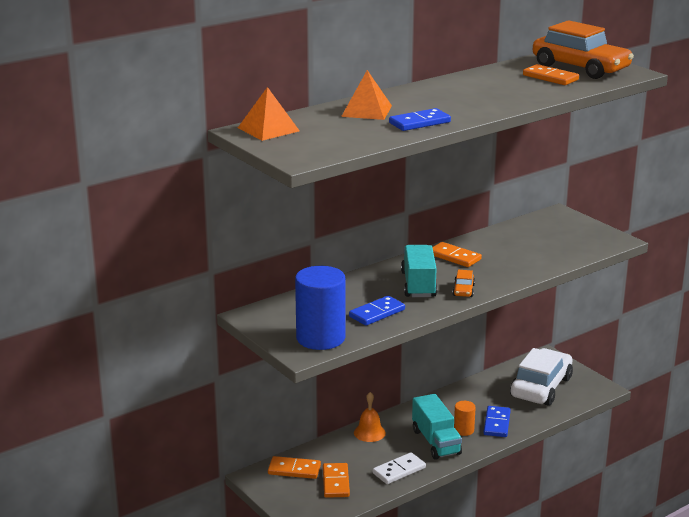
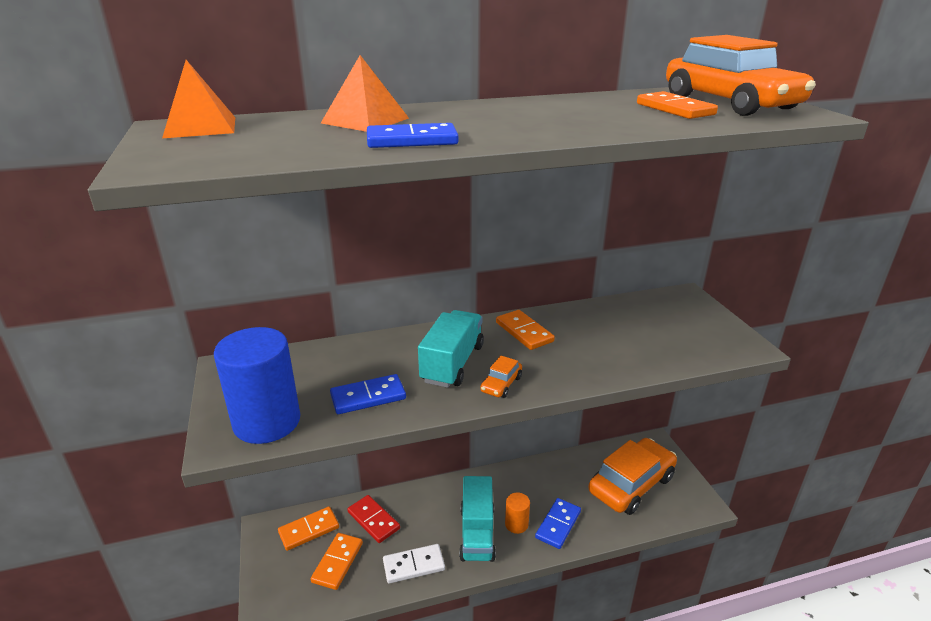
camera: 20 degrees right, 5 degrees up
(294, 470) = (309, 530): orange domino -> orange domino turned 60 degrees counterclockwise
(344, 453) = (373, 520): none -> red domino
(369, 432) = (415, 499): orange bell -> none
(541, 387) = (631, 484): white car -> orange car

